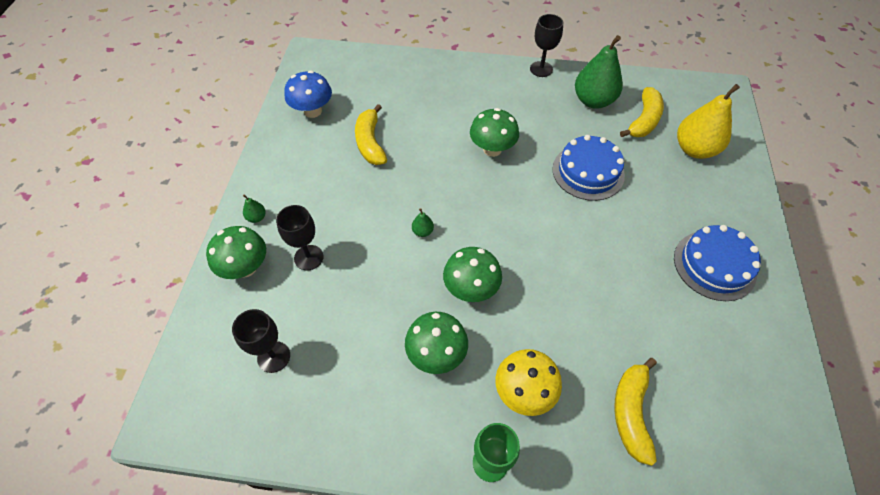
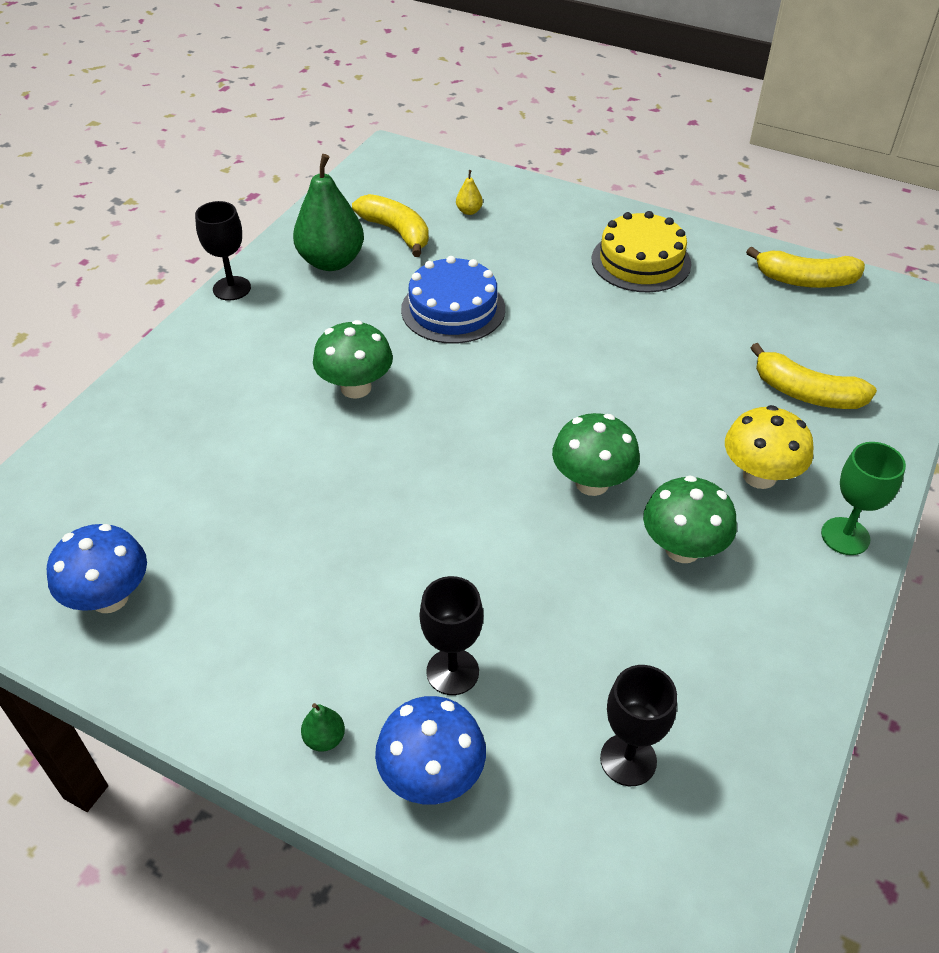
camera: 70 degrees left, 10 degrees down
(245, 267) = (432, 776): green mushroom -> blue mushroom
(370, 143) = (248, 529): yellow banana -> yellow banana (805, 280)
(423, 231) = (469, 509): green pear -> none
(694, 149) = (469, 211): yellow pear -> yellow pear, size x0.41
(714, 265) = (641, 261): blue cake -> yellow cake

